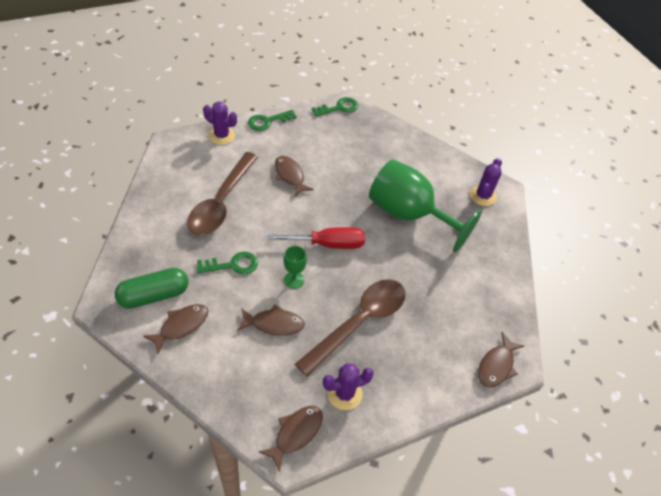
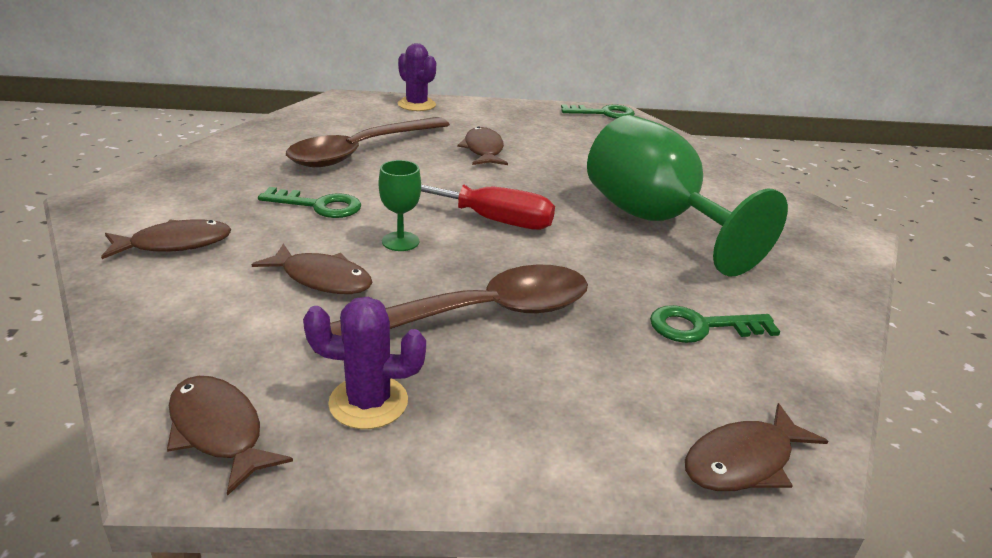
camera: 25 degrees right, 20 degrees down
(154, 295) = (173, 206): green capsule -> none
(268, 121) = (490, 106): green key -> green key (702, 327)
(296, 433) = (219, 431): brown fish -> brown fish turned 105 degrees counterclockwise
(483, 196) = (809, 230): purple cactus -> none

